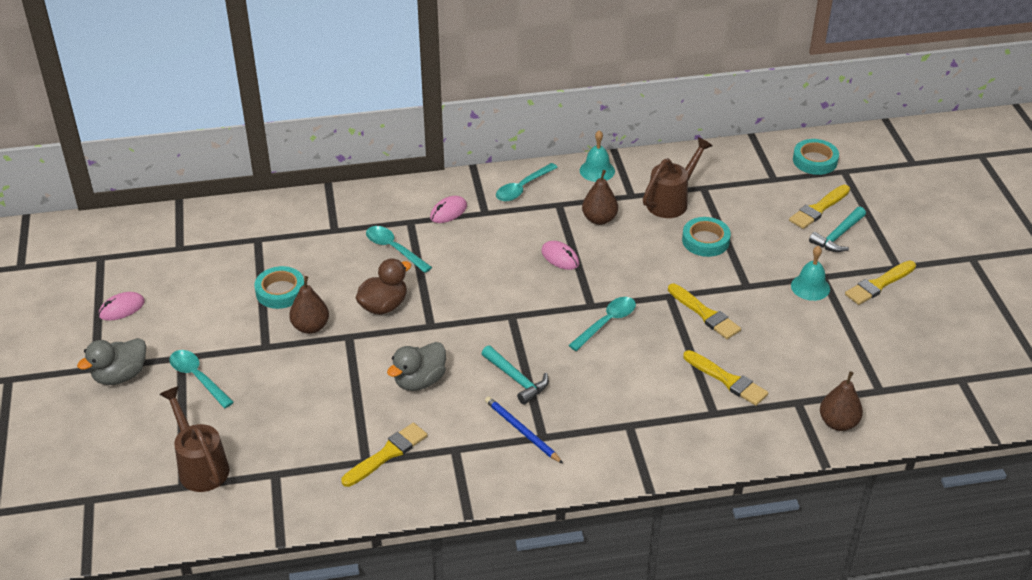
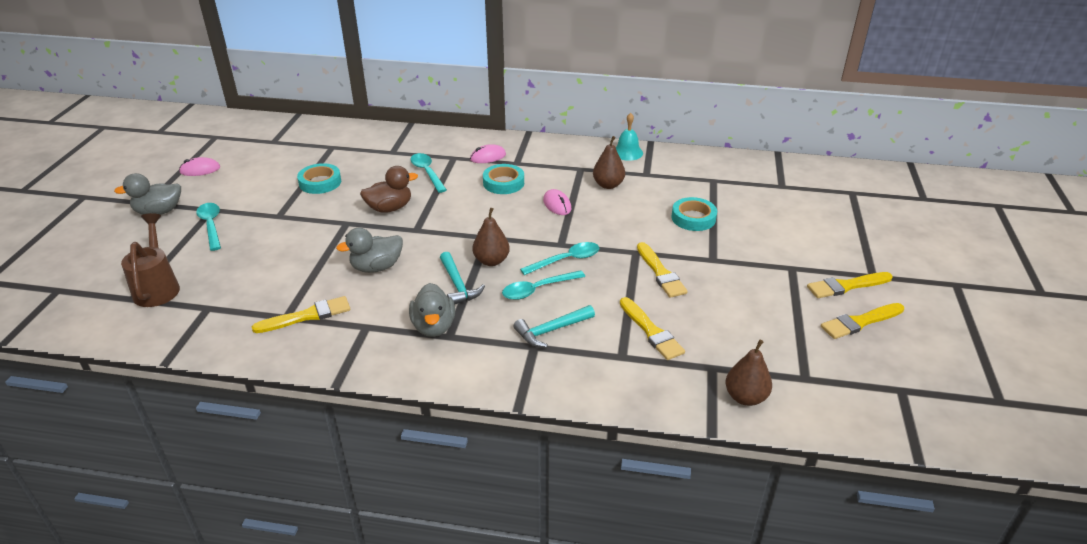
camera: 20 degrees right, 5 degrees down
(310, 327) = (322, 210): brown pear -> brown pear (491, 261)
(522, 188) = (558, 153): turquoise spoon -> turquoise spoon (537, 289)
(522, 431) = (434, 327): blue pencil -> grey duck
(671, 201) = (679, 184): brown watering can -> none
(810, 287) = (775, 273): turquoise bell -> none
(815, 160) = (827, 180): turquoise tape -> turquoise tape (503, 183)
(818, 209) = (813, 215): yellow brush -> yellow brush (860, 322)
(838, 236) = (823, 239): turquoise hammer -> turquoise hammer (551, 330)

